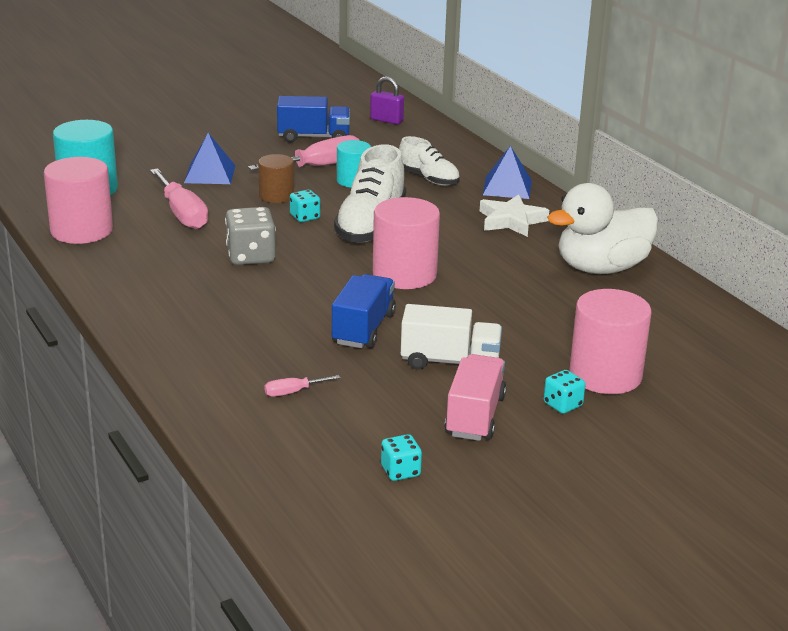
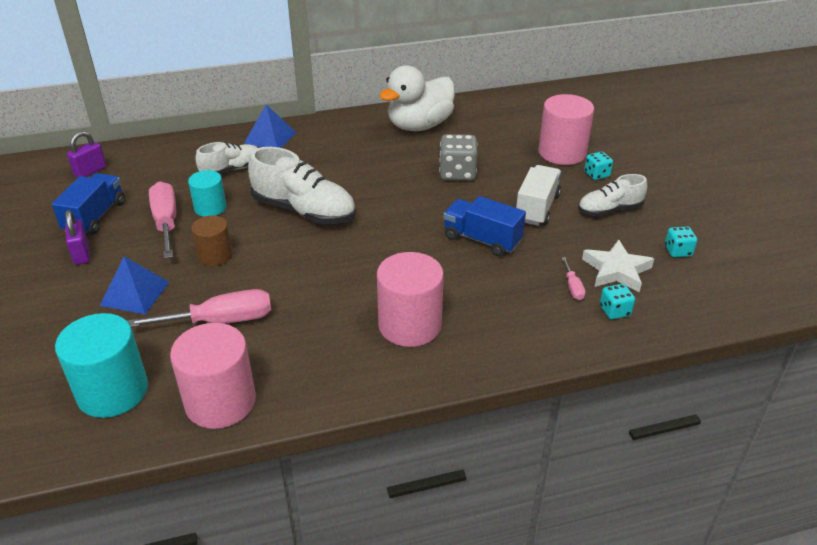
camera: 75 degrees left, 10 degrees up
(251, 256) = (334, 285): grey dice -> grey dice (457, 173)
(257, 143) = (81, 254): none -> purple padlock
(305, 217) = (269, 244): turquoise dice -> turquoise dice (614, 311)
(404, 274) = (399, 207): pink cylinder -> pink cylinder (410, 325)
(475, 416) = (609, 210): pink truck -> white shoe
(511, 221) = (329, 146): white star -> white star (616, 270)
(601, 268) = (419, 126): white duck -> white duck turned 60 degrees clockwise

